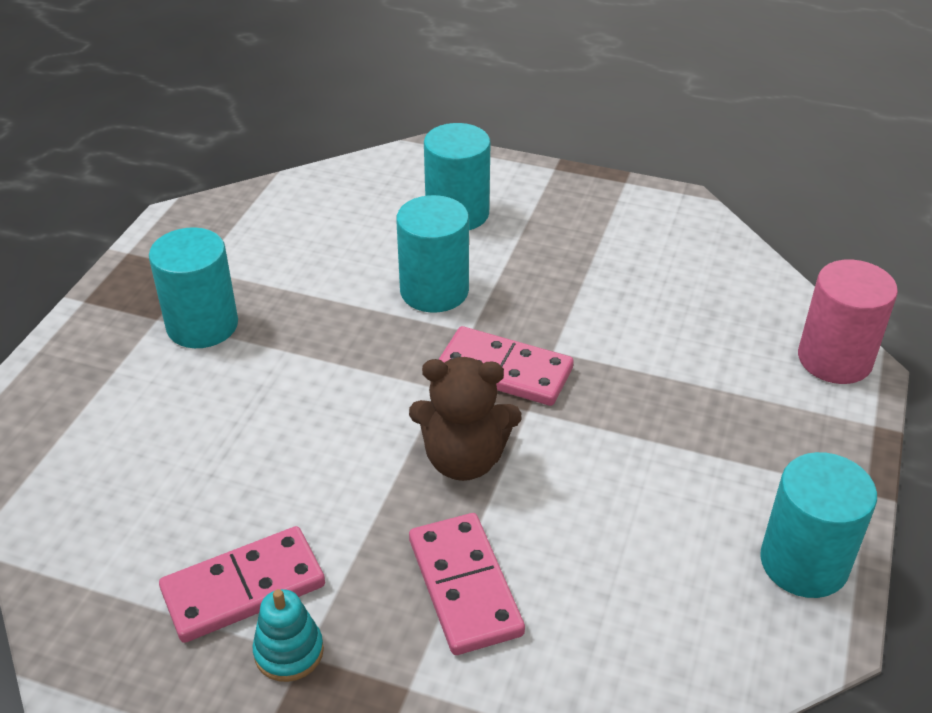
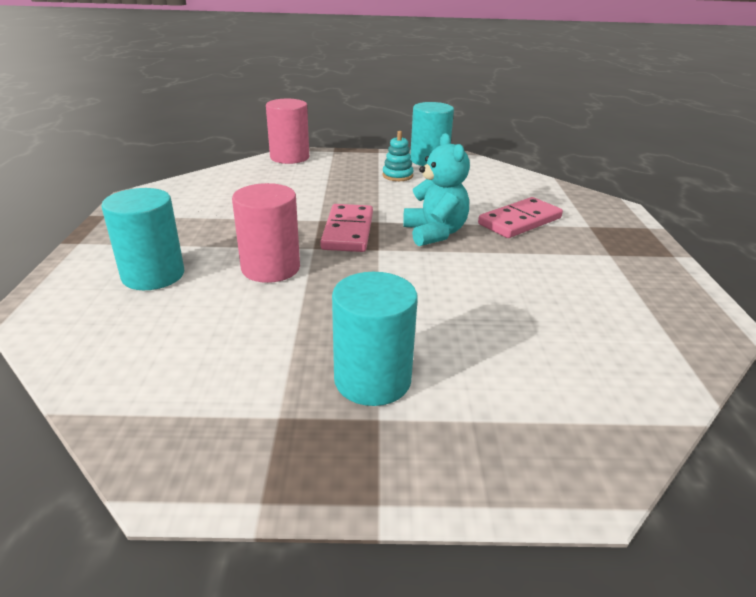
camera: 110 degrees left, 10 degrees down
(243, 588) = (598, 282): pink domino -> none
(289, 652) = (614, 258): turquoise stacking toy -> turquoise stacking toy (397, 176)
(434, 291) = (270, 268): turquoise cylinder -> pink cylinder
(464, 459) = (434, 233): brown teddy bear -> turquoise teddy bear

